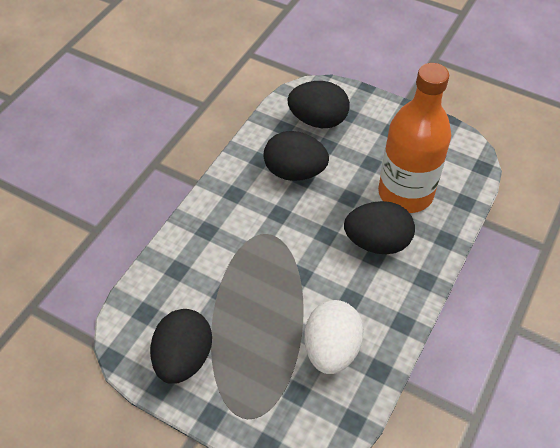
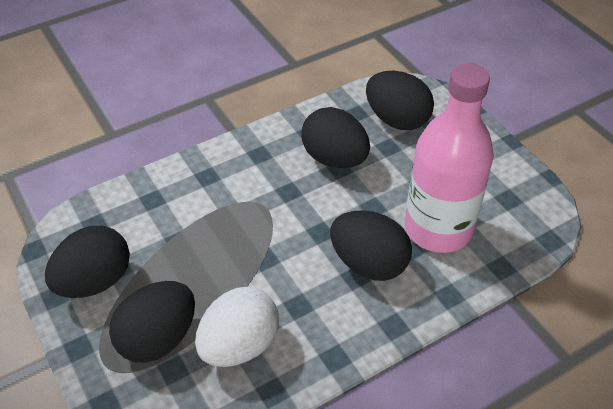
camera: 30 degrees right, 5 degrees down
(268, 376) = (158, 338): none -> black egg
(405, 193) = (438, 229): orange bottle -> pink bottle

